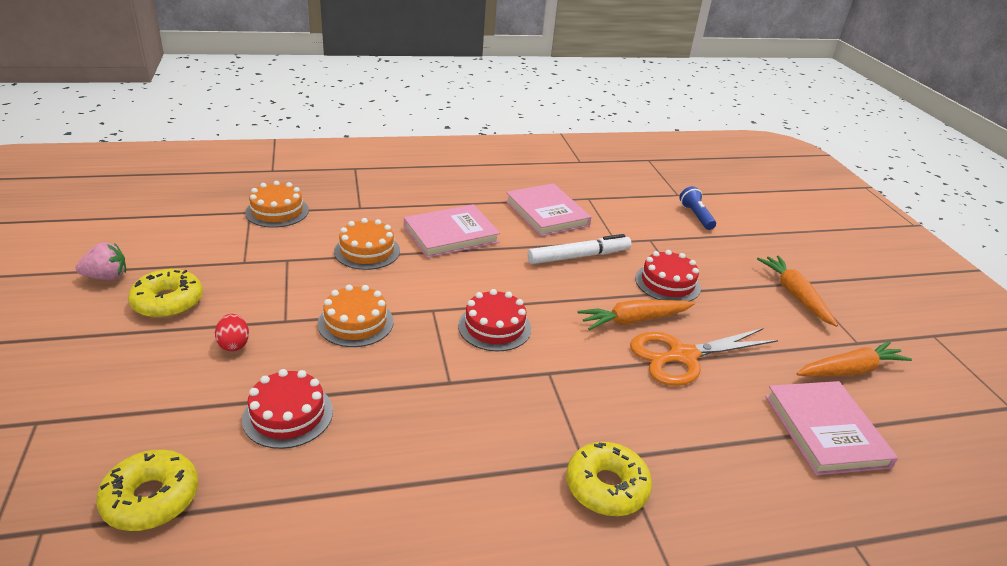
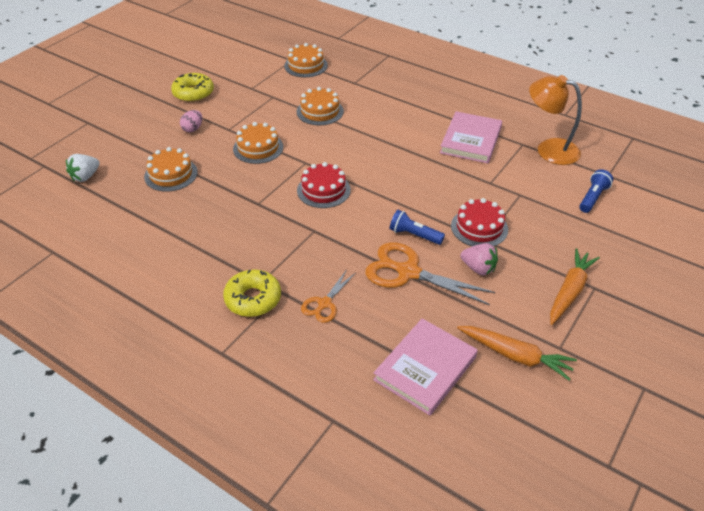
camera: 50 degrees right, 10 degrees up
(107, 277) = (185, 68): pink strawberry -> pink strawberry (478, 268)
(151, 498) = (85, 176): yellow donut -> white strawberry
(234, 344) = (193, 129): red egg -> pink egg
(288, 415) = (171, 174): red cake -> orange cake
(451, 234) = (383, 124): pink book -> none
(578, 256) = (445, 178): white marker -> none
(612, 193) = (549, 149): none -> orange lamp
(634, 320) = (414, 235): orange carrot -> blue flashlight
(671, 437) = (324, 303): none -> orange scissors

